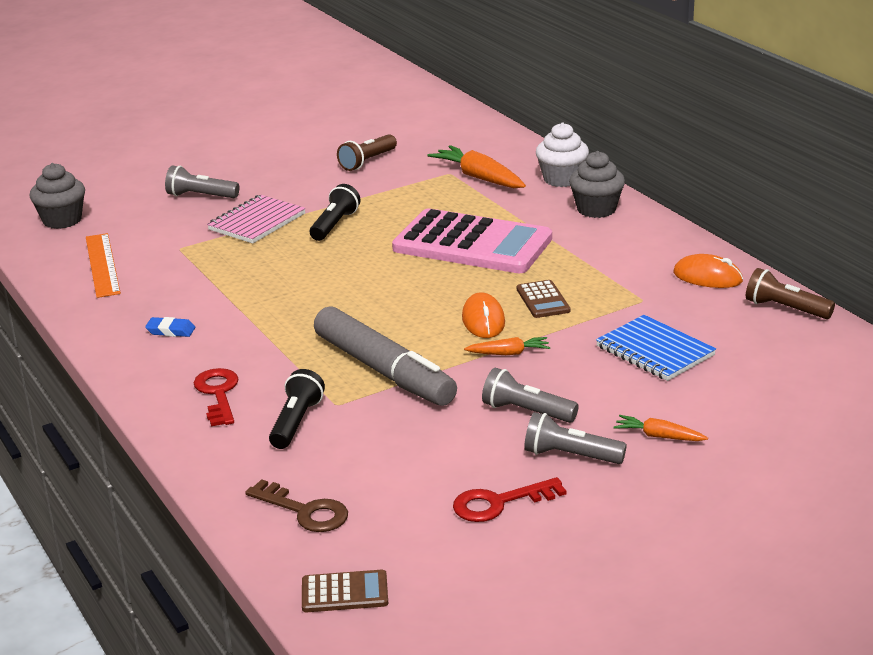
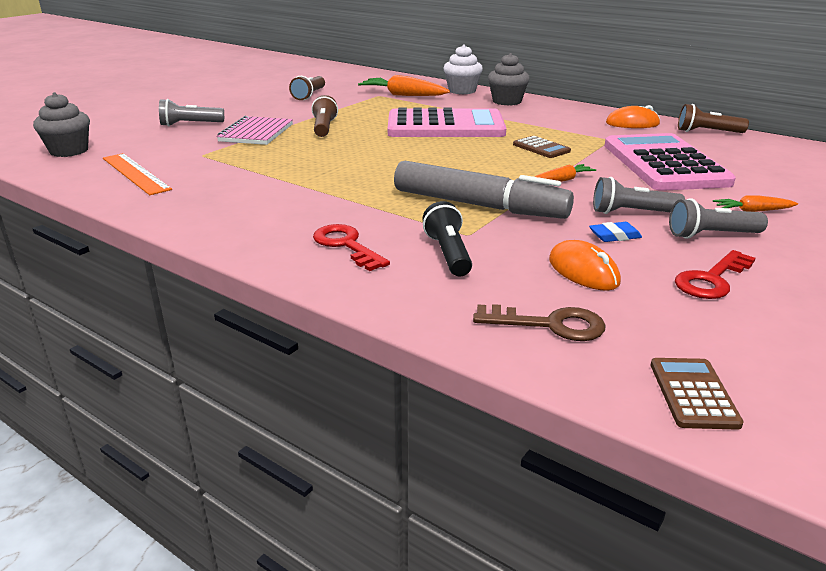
camera: 25 degrees left, 0 degrees up
(171, 331) = (249, 207): blue eraser -> blue eraser (614, 236)
(335, 225) = (324, 128): black flashlight -> brown flashlight
(344, 592) = (693, 394): brown calculator -> brown calculator turned 60 degrees counterclockwise
(483, 320) = (514, 164): orange mouse -> orange mouse (583, 271)
(655, 351) = (664, 164): blue notebook -> pink calculator

